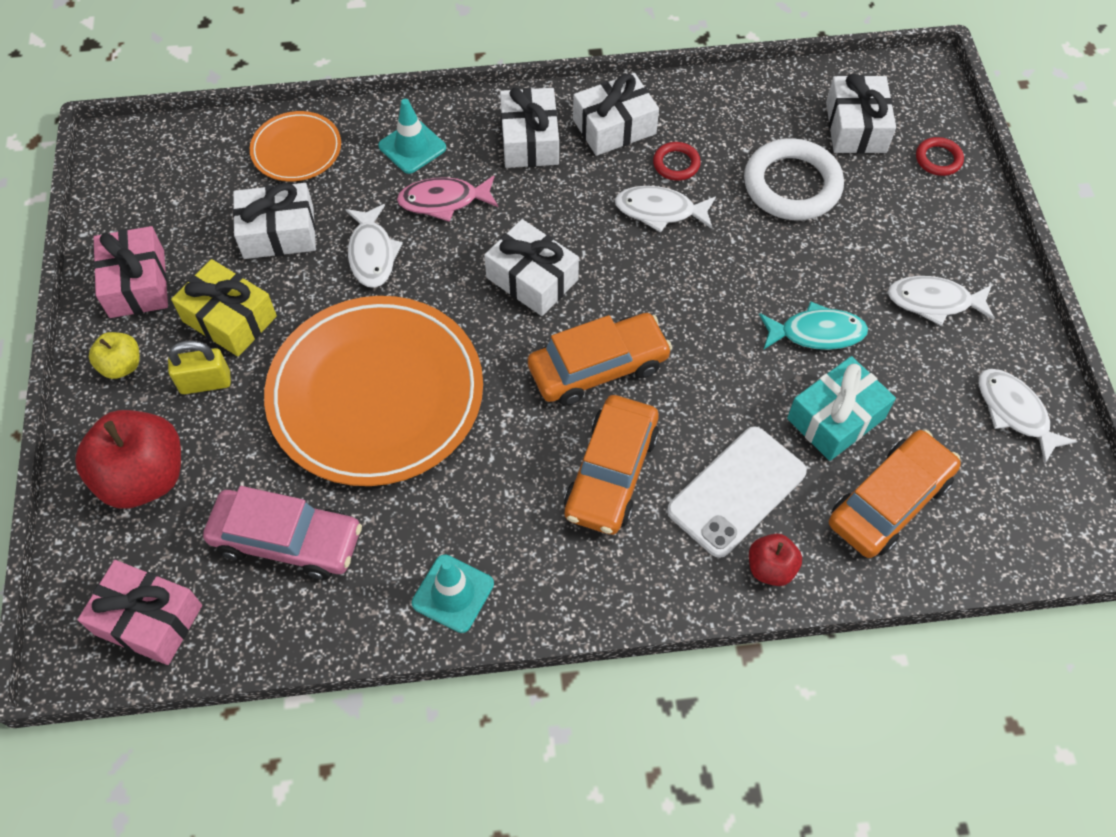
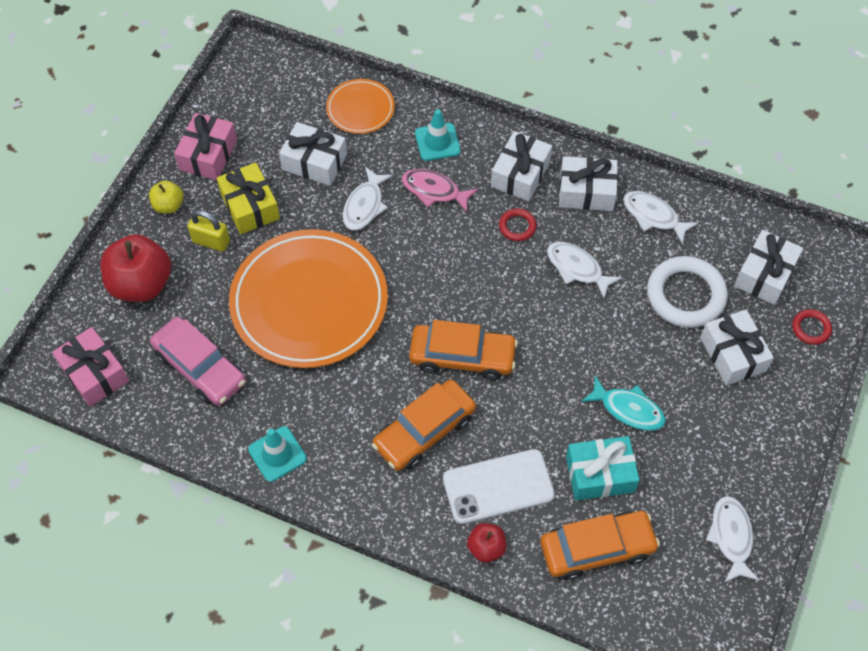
camera: 30 degrees right, 0 degrees up
(532, 279) = (458, 274): white gift -> white gift (732, 354)
(676, 164) = (612, 240): red ring -> red ring (517, 226)
(934, 302) = (729, 430): white fish -> white fish (653, 216)

